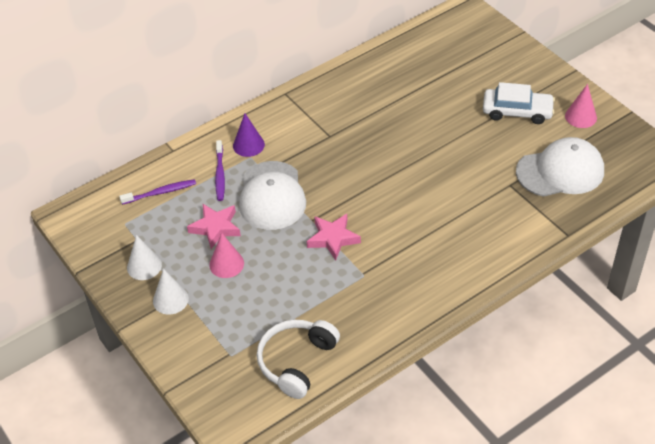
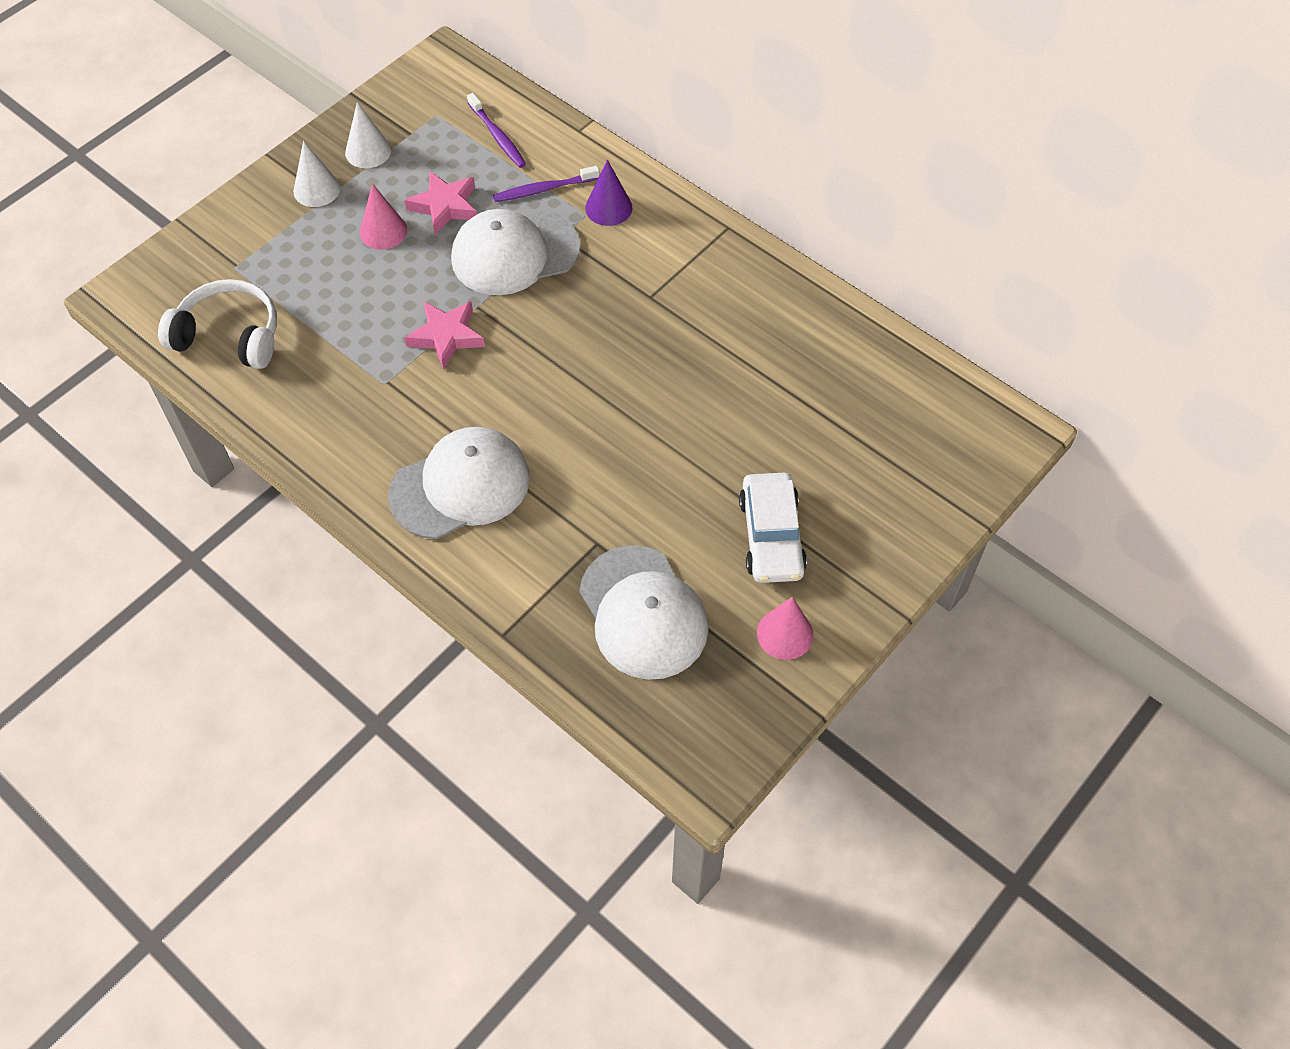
camera: 75 degrees right, 10 degrees up
(456, 243) = (460, 486): none -> white cap

